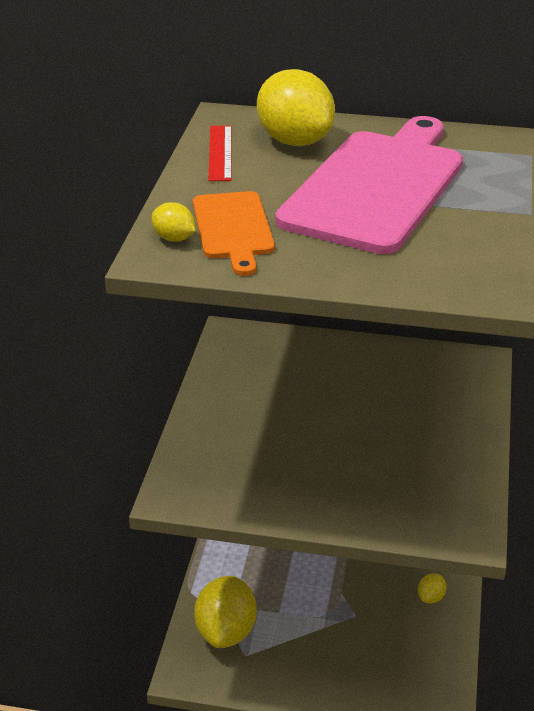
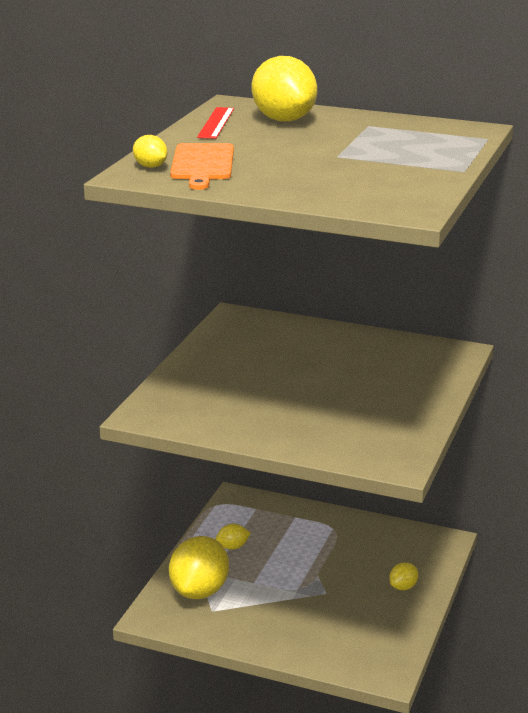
camera: 10 degrees right, 10 degrees down
(246, 568) = (232, 547): none -> yellow lemon
(376, 187) = (338, 148): pink cutting board -> none

